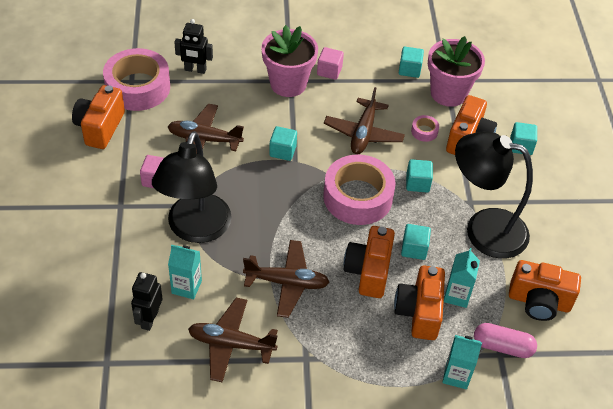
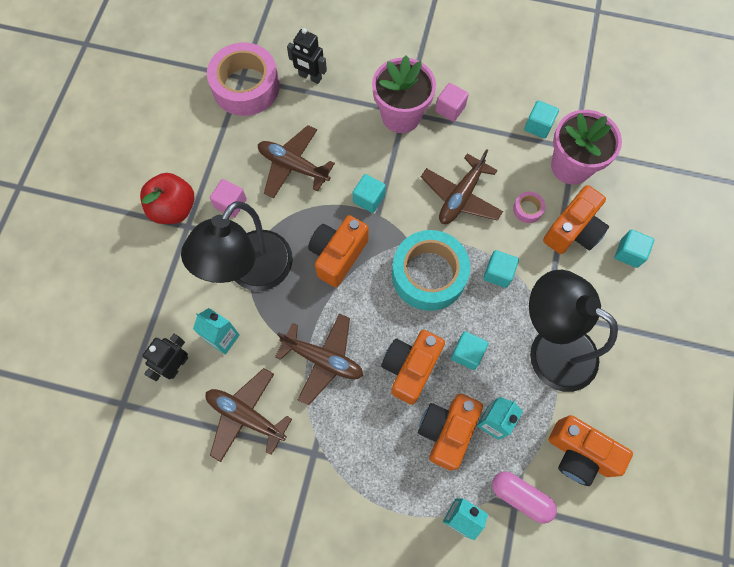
camera: 20 degrees right, 20 degrees up
(100, 127) = (194, 127): orange camera -> orange camera (338, 255)
(102, 194) = (173, 208): none -> red apple
(358, 197) = (429, 275): pink tape -> turquoise tape

